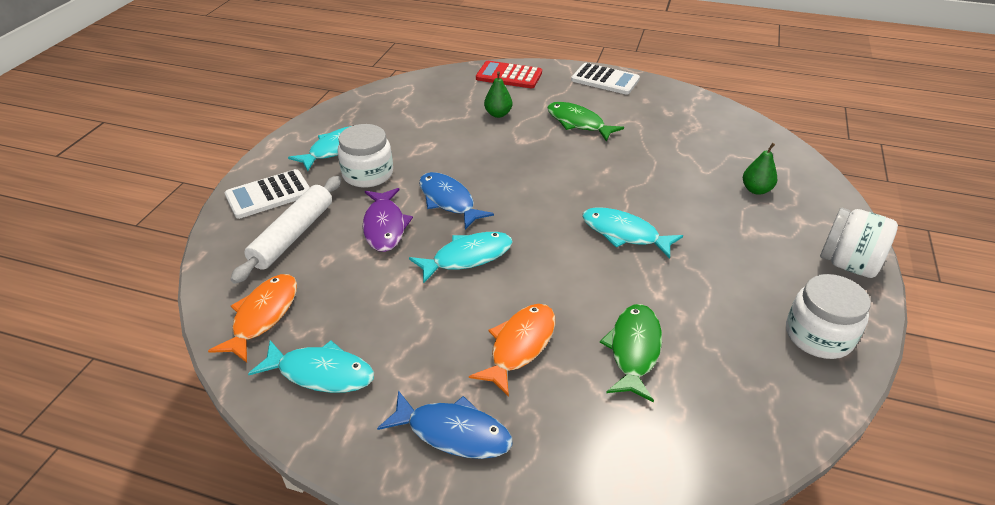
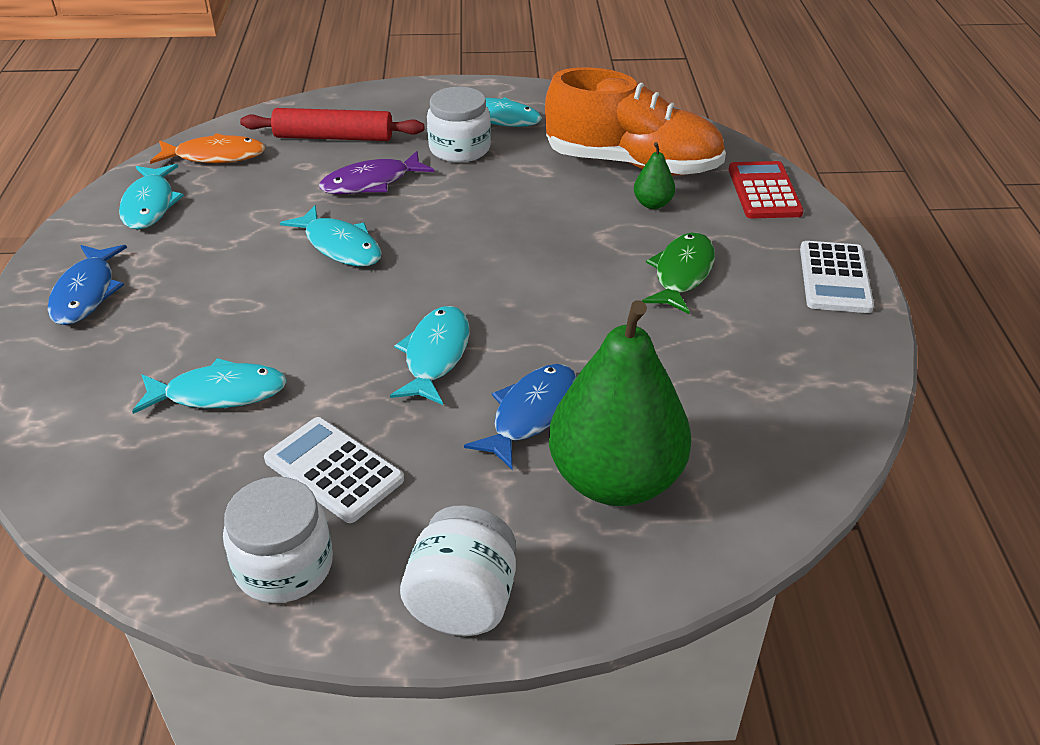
camera: 70 degrees right, 0 degrees up
(269, 195) = (392, 106): white calculator -> white calculator (333, 470)
(293, 235) = (333, 137): white rolling pin -> red rolling pin
(446, 109) = (632, 164): none -> orange shoe
(449, 201) = (437, 211): blue fish -> blue fish (530, 414)
(520, 346) = (208, 310): orange fish -> none
(634, 350) = (219, 393): green fish -> turquoise fish
(756, 190) = (615, 480): green pear -> green pear, size x2.44

